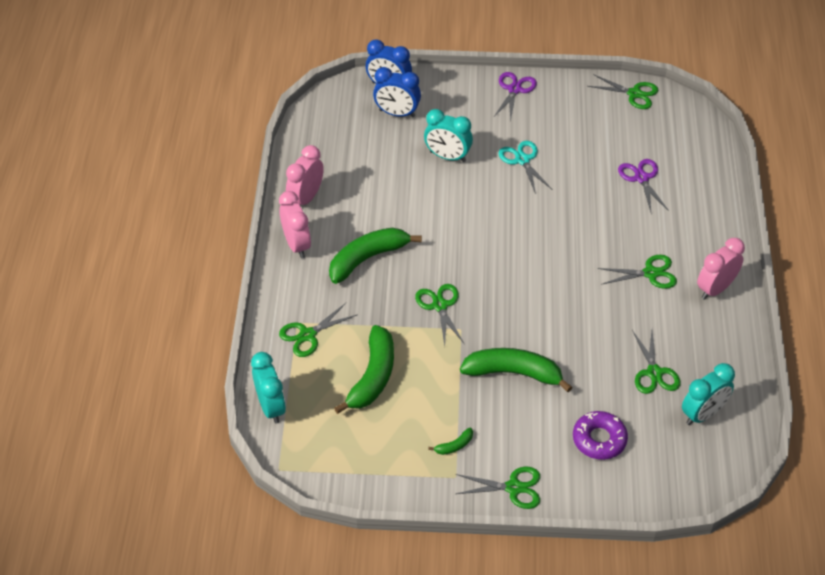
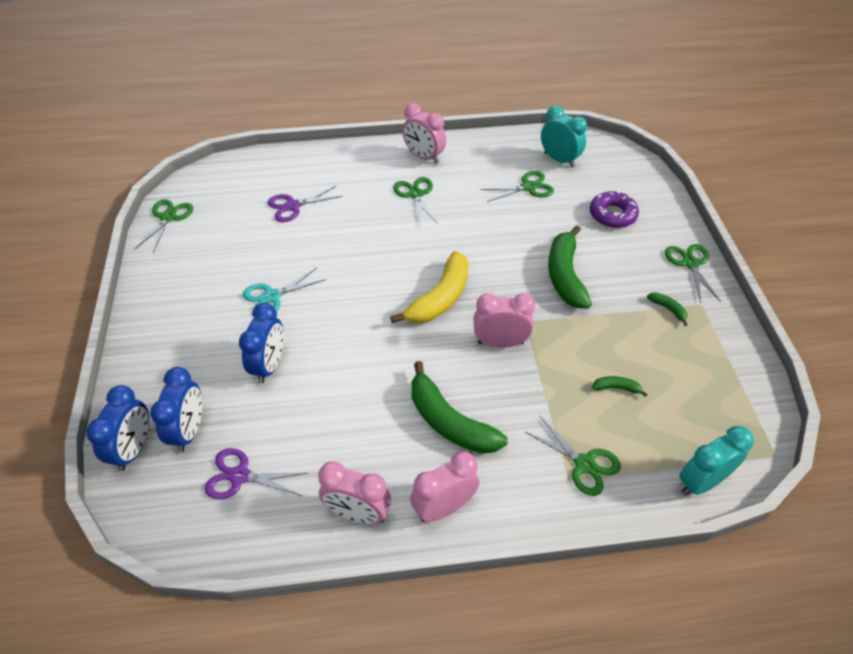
camera: 100 degrees left, 0 degrees up
(373, 376) = (616, 388): green banana -> green banana, size x0.43
(440, 306) = (500, 342): green scissors -> pink clock
(447, 156) = (269, 365): turquoise clock -> blue clock
(500, 272) = (440, 298): none -> yellow banana
(514, 90) = (152, 315): purple scissors -> purple scissors (240, 476)

